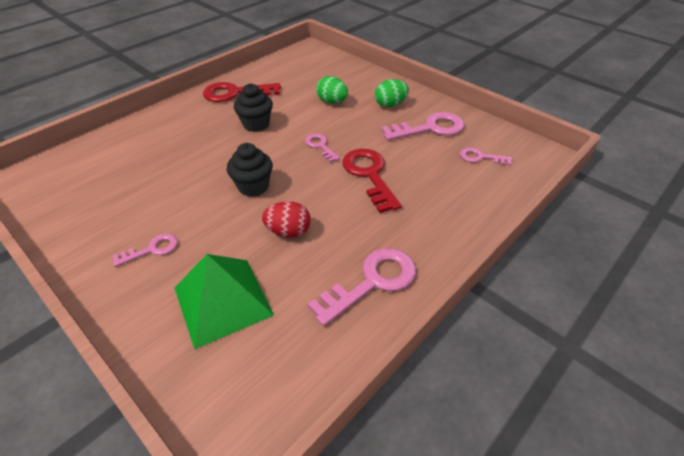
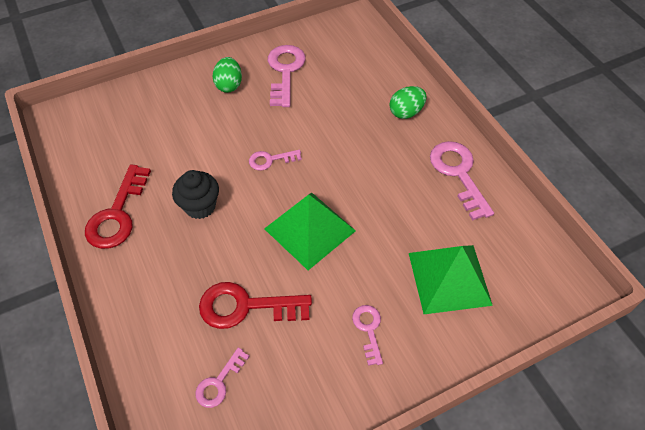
camera: 70 degrees left, 10 degrees up
(253, 186) = (309, 229): black cupcake -> green pyramid
(288, 231) = (384, 214): red egg -> none
(332, 102) = (195, 129): green egg -> green egg (406, 112)
(369, 175) = (333, 136): red key -> red key (246, 306)
(480, 157) = (343, 56): pink key -> pink key (219, 382)

